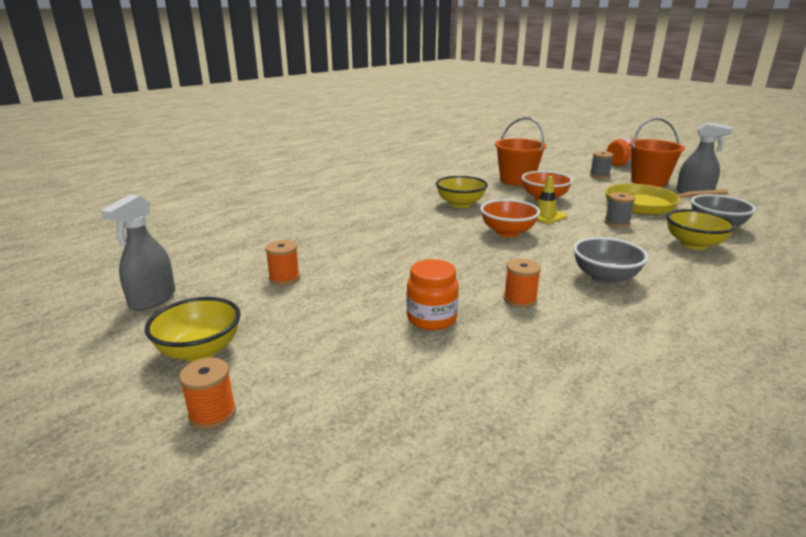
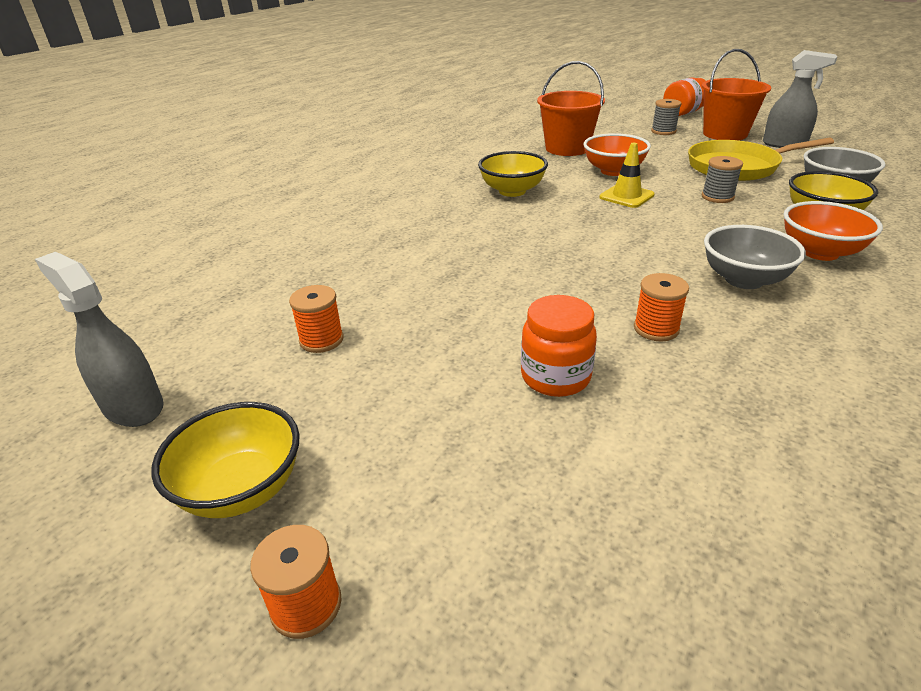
camera: 10 degrees left, 10 degrees up
(152, 299) = (133, 407): grey spray bottle -> grey spray bottle turned 120 degrees clockwise
(507, 232) = (592, 227): orange bowl -> orange bowl (820, 252)

